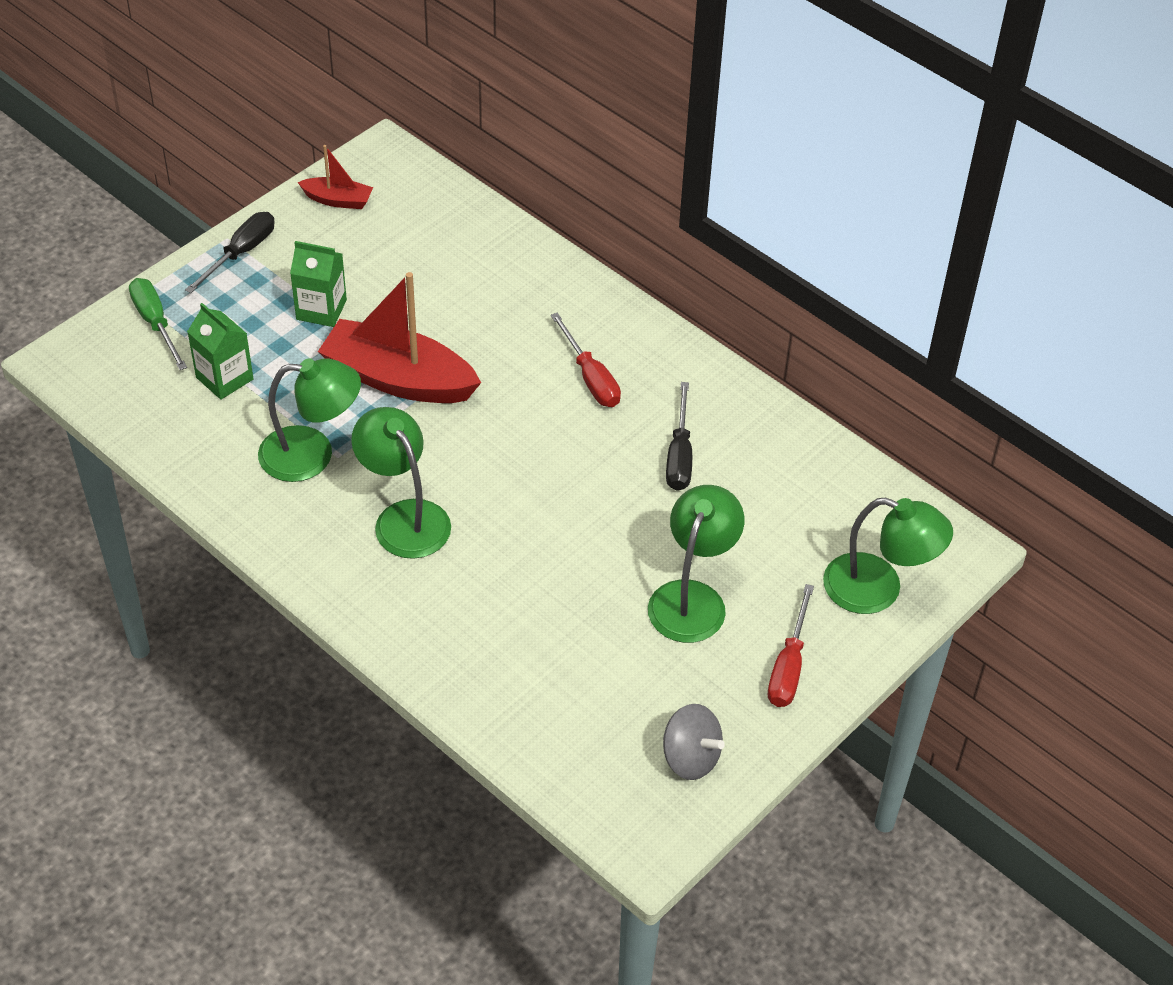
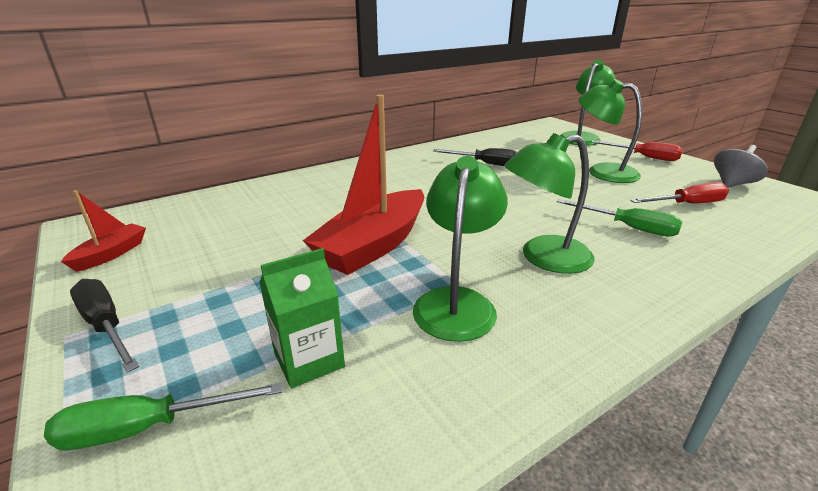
camera: 75 degrees left, 20 degrees down
(321, 310) = (253, 277): green carton -> none
(497, 601) = (628, 227): none -> green screwdriver
(590, 377) = (409, 179): red screwdriver -> red screwdriver (687, 204)

